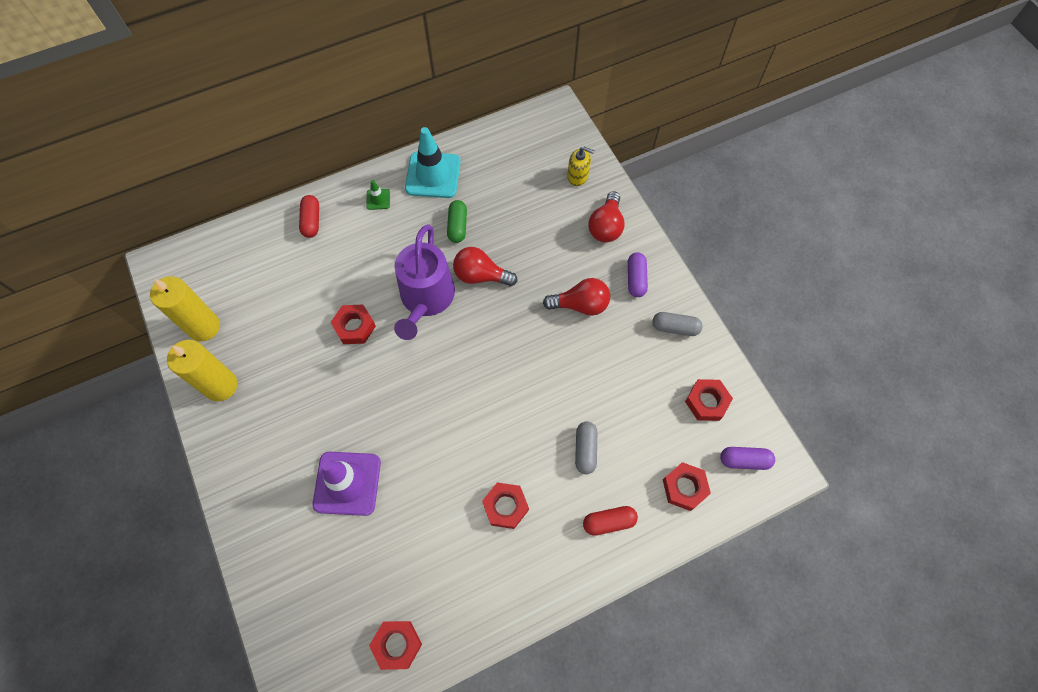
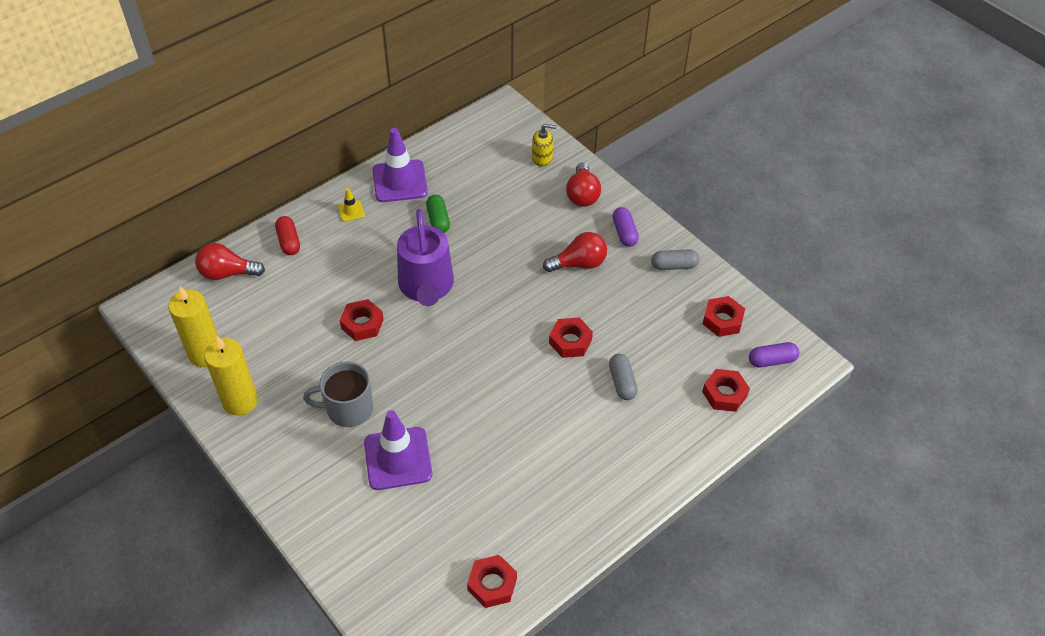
camera: 15 degrees left, 15 degrees down
(316, 417) = (348, 409): none -> grey mug
(378, 199) = (351, 211): green traffic cone -> yellow traffic cone
(433, 175) = (400, 181): turquoise traffic cone -> purple traffic cone
(481, 275) = (474, 257): red light bulb -> red light bulb (227, 273)
(505, 506) = (561, 445): red nut -> red nut (570, 341)
(609, 522) = (663, 437): red capsule -> none

